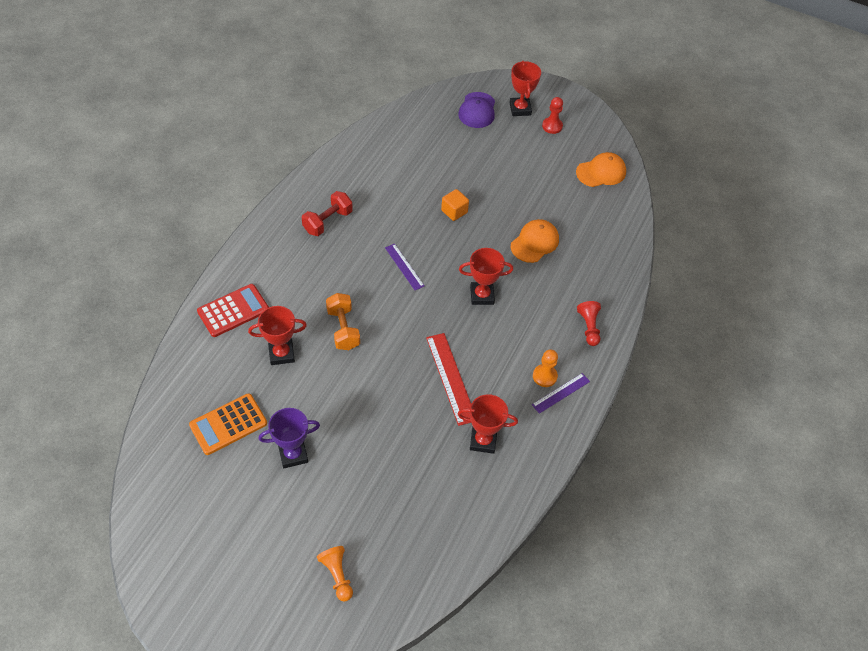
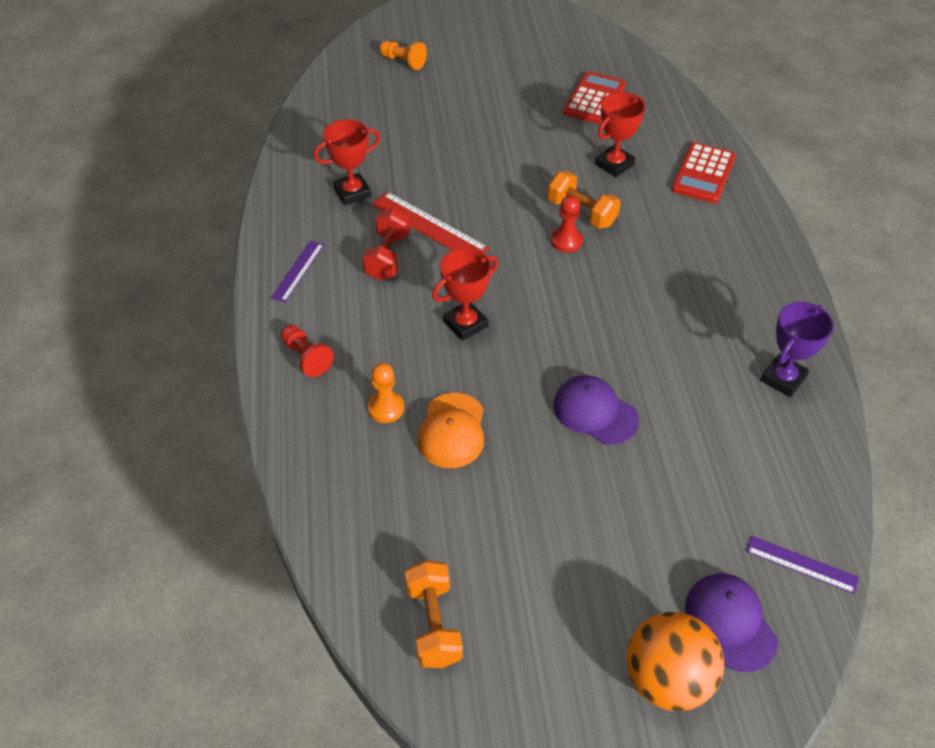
camera: 150 degrees right, 5 degrees down
(228, 424) = (594, 99): orange calculator -> red calculator
(293, 454) = (517, 106): purple trophy -> purple trophy (783, 379)
(327, 221) = (727, 308): red dumbbell -> red dumbbell (388, 257)
(404, 266) = (585, 307): purple ruler -> purple ruler (801, 564)
(454, 211) = (595, 412): orange cube -> purple cap
(520, 109) = (667, 679): red trophy -> orange ball
(544, 376) = (327, 278): orange pawn -> orange pawn (386, 408)
(552, 126) = (583, 676): red pawn -> red pawn (566, 241)
(601, 172) = (433, 624): orange cap -> orange dumbbell

